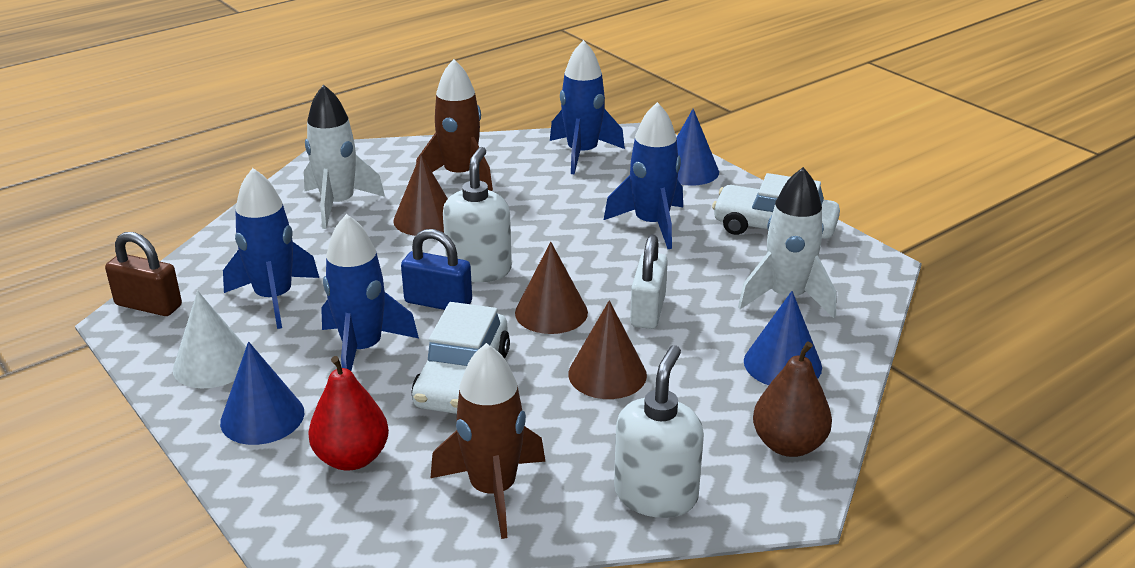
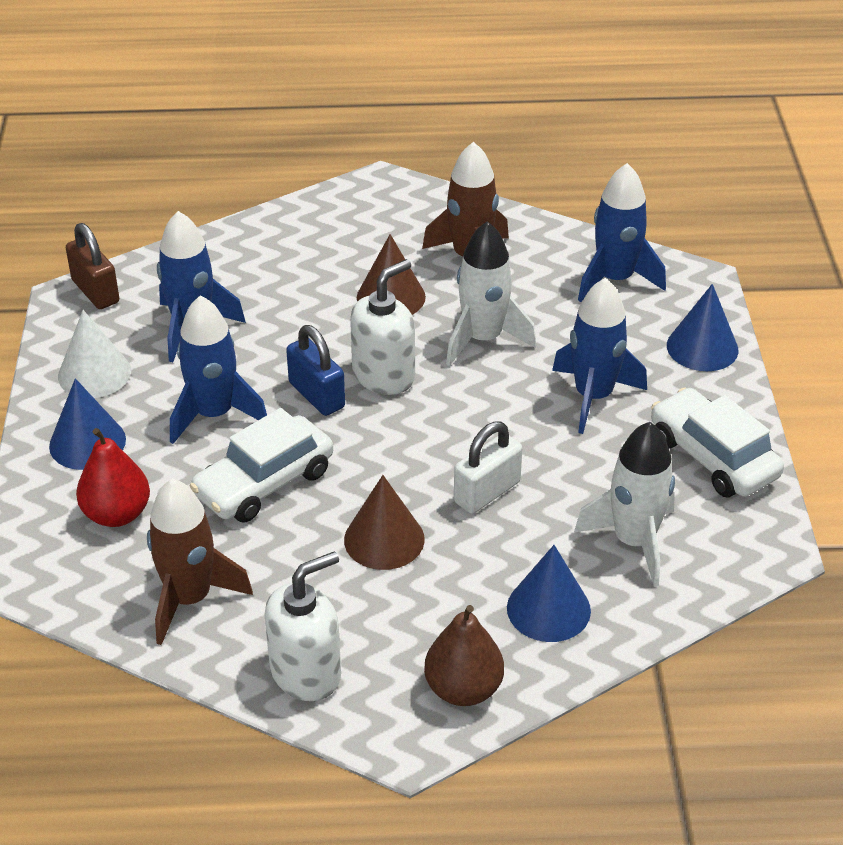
camera: 35 degrees right, 10 degrees up
(338, 204) = (331, 246): white rocket -> white rocket (483, 339)
(551, 312) = (400, 452): brown cone -> none

